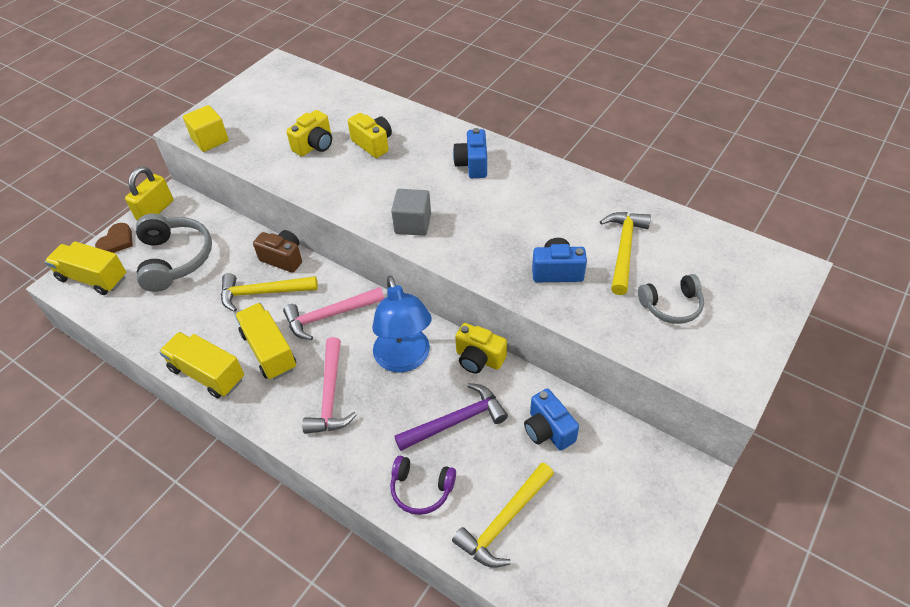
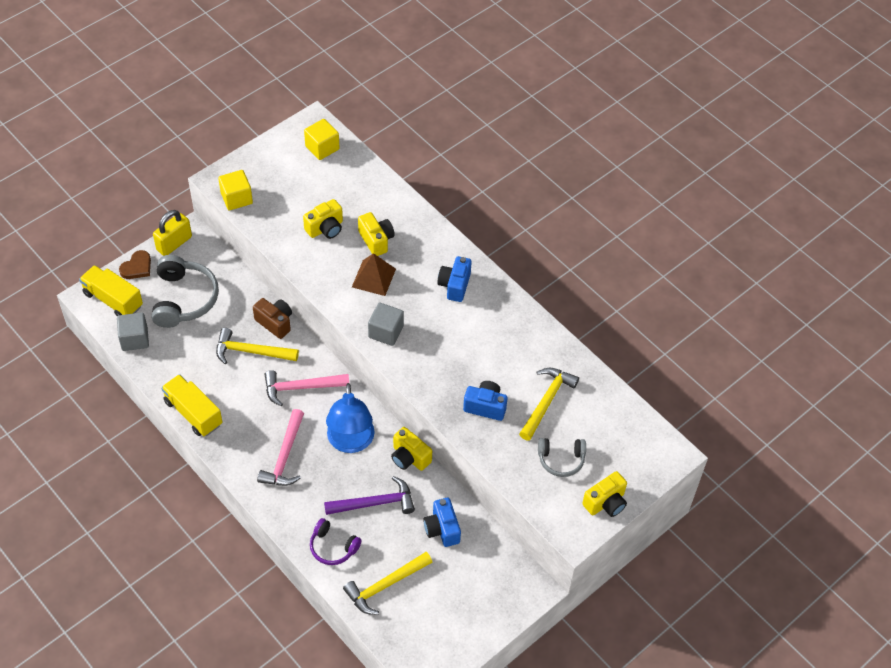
camera: 10 degrees right, 5 degrees up
(123, 312) = (134, 339): none -> grey cube
(269, 351) = (245, 406): yellow truck -> none
(291, 81) = (322, 148): none -> yellow cube
(381, 177) = (373, 278): none -> brown pyramid
(749, 340) = (605, 503): none -> yellow camera

